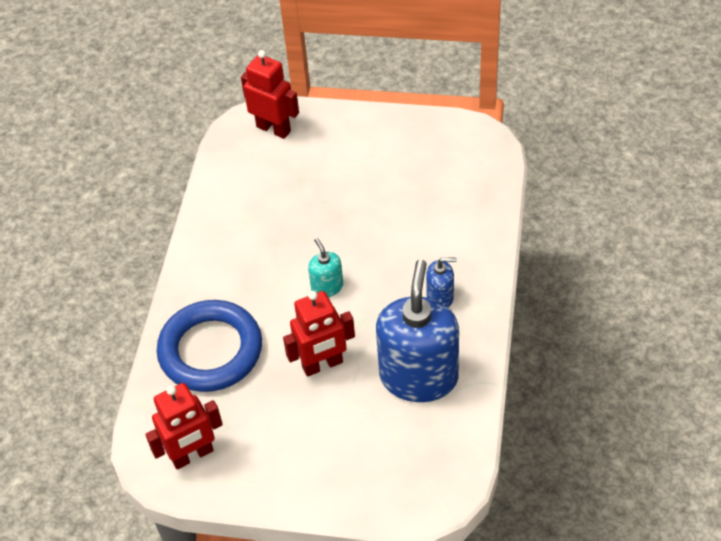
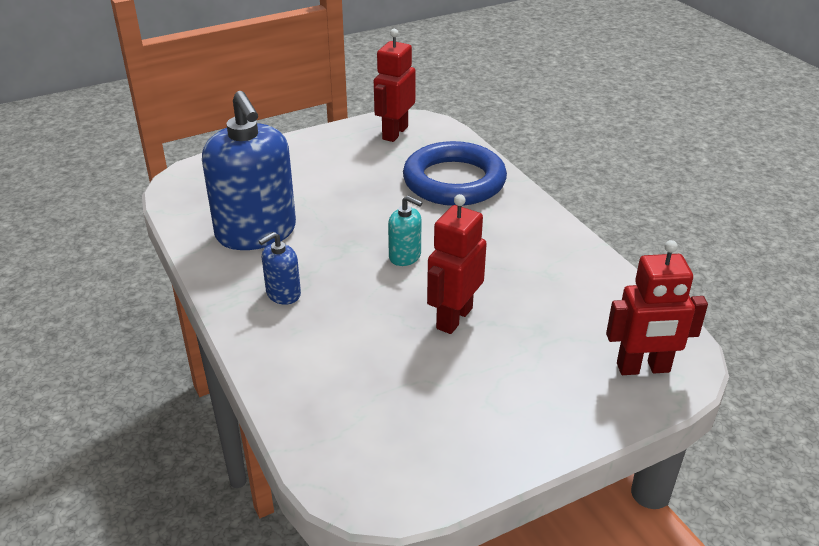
camera: 140 degrees right, 15 degrees down
(322, 365) = (350, 208): red robot -> red robot (454, 318)

